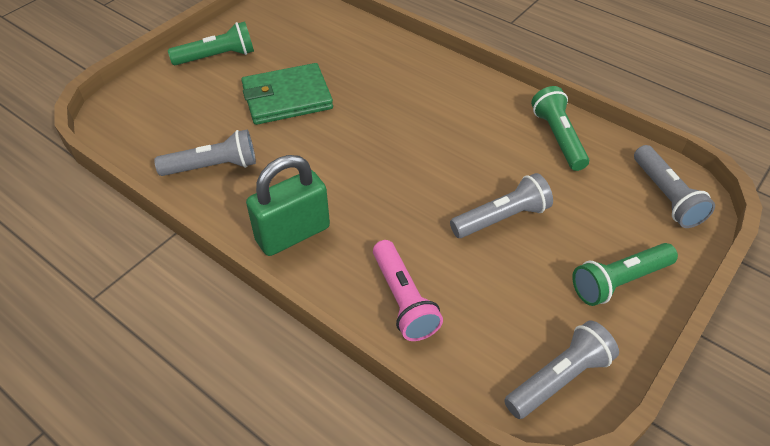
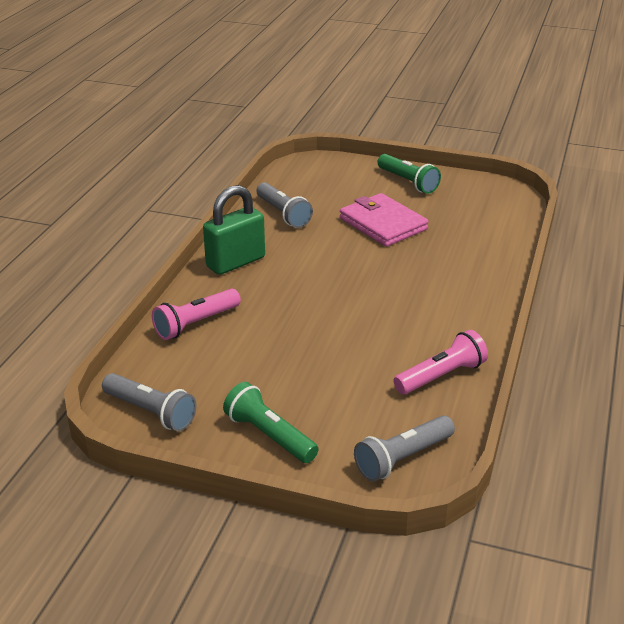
camera: 70 degrees right, 15 degrees down
(287, 98) = (383, 224): green wallet -> pink wallet
(293, 234) = (235, 262): green padlock -> green padlock turned 75 degrees counterclockwise
(501, 218) = (309, 357): grey flashlight -> none
(558, 138) = (441, 376): green flashlight -> pink flashlight

